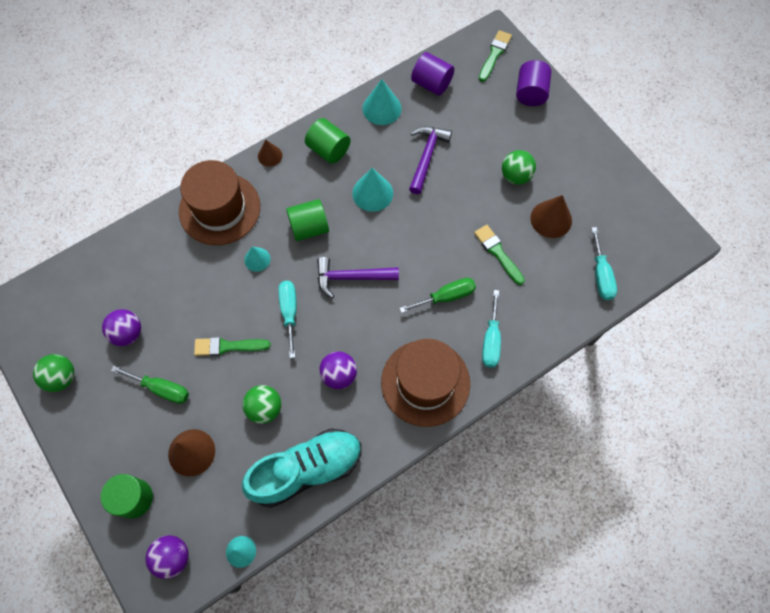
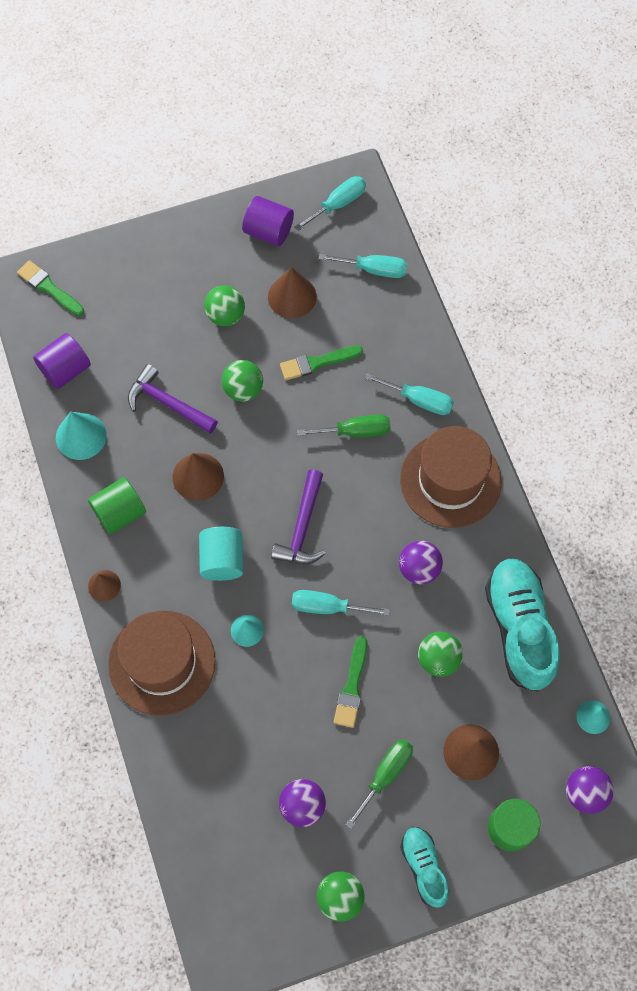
camera: 75 degrees left, 0 degrees up
(92, 435) = (424, 867): none -> turquoise shoe
(309, 228) = (222, 560): green cylinder -> turquoise cylinder
(372, 193) = (198, 476): turquoise cone -> brown cone
(446, 297) = (355, 431): green screwdriver -> green screwdriver turned 90 degrees clockwise
(456, 205) = (243, 389): none -> green ball
(530, 93) = (119, 266): purple cylinder -> purple cylinder (268, 231)
(652, 232) = (338, 204): none -> turquoise screwdriver

